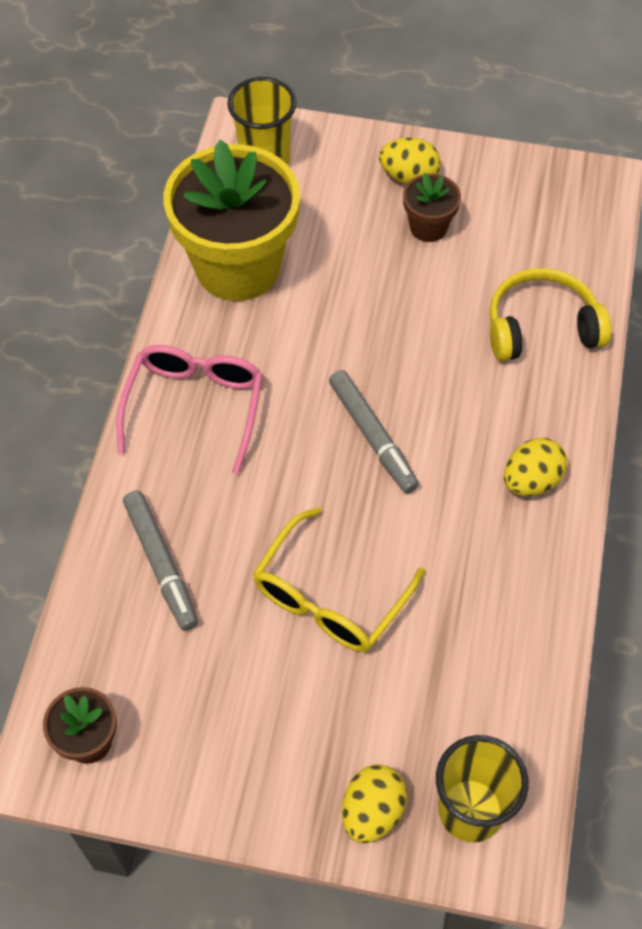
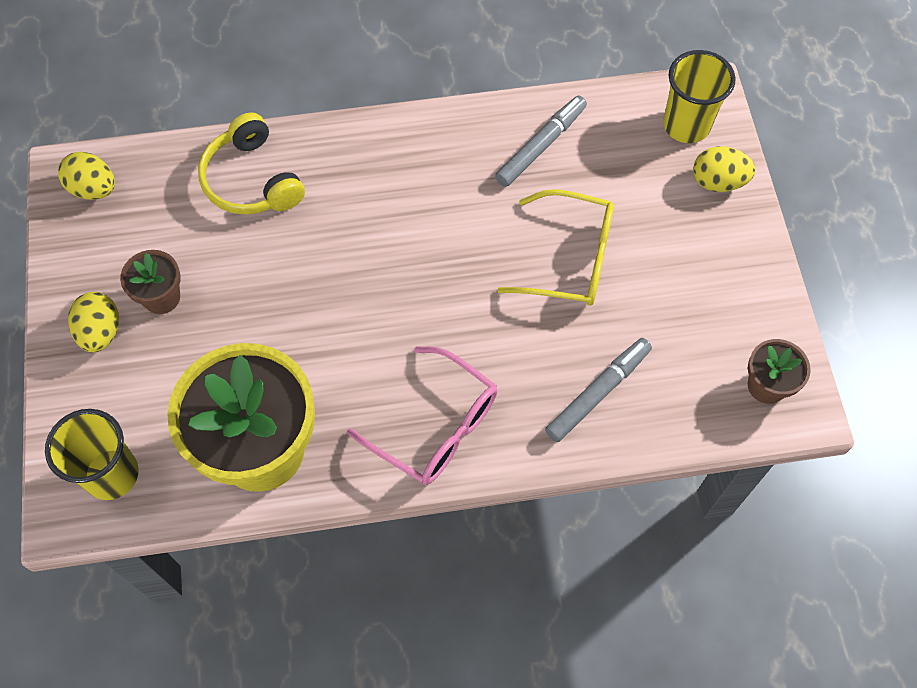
camera: 110 degrees left, 5 degrees up
(194, 407) = (435, 426): pink glasses -> pink glasses turned 135 degrees counterclockwise
(372, 436) = (410, 274): grey marker -> grey marker (541, 146)
(531, 481) = (408, 152): yellow egg -> yellow egg (93, 189)

